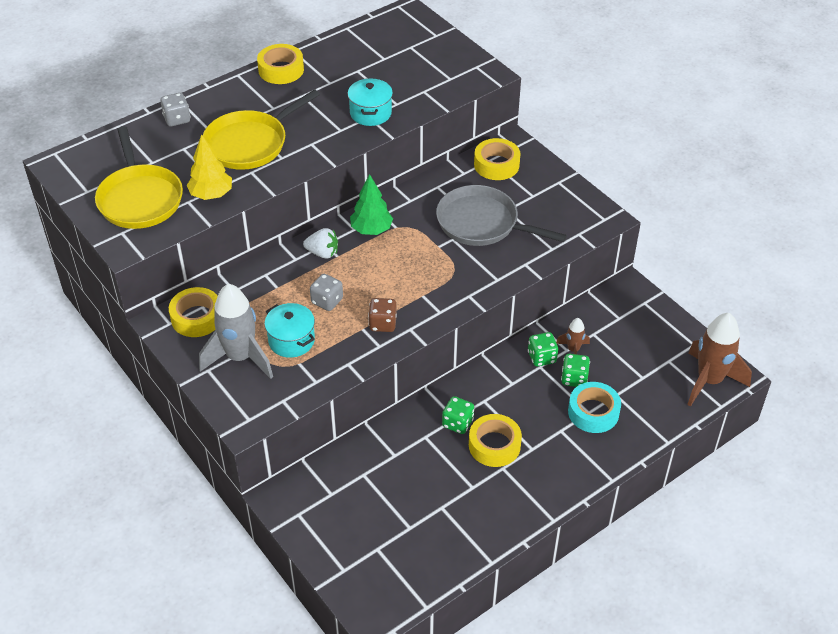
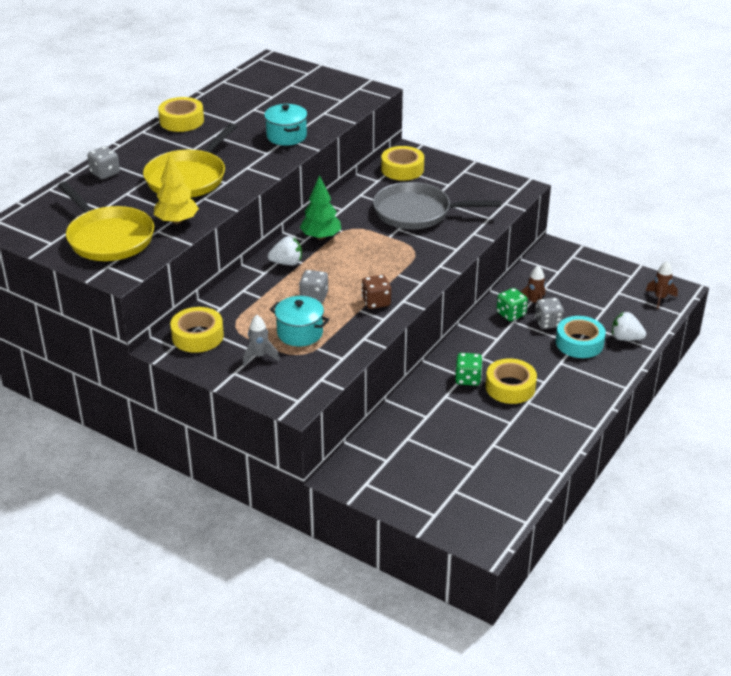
camera: 20 degrees left, 10 degrees down
(240, 358) = (259, 356): grey rocket -> grey rocket, size x0.49
(574, 379) = (548, 323): green dice -> grey dice
(645, 420) = (625, 338): none -> white strawberry
(709, 381) = (660, 298): brown rocket -> brown rocket, size x0.49

